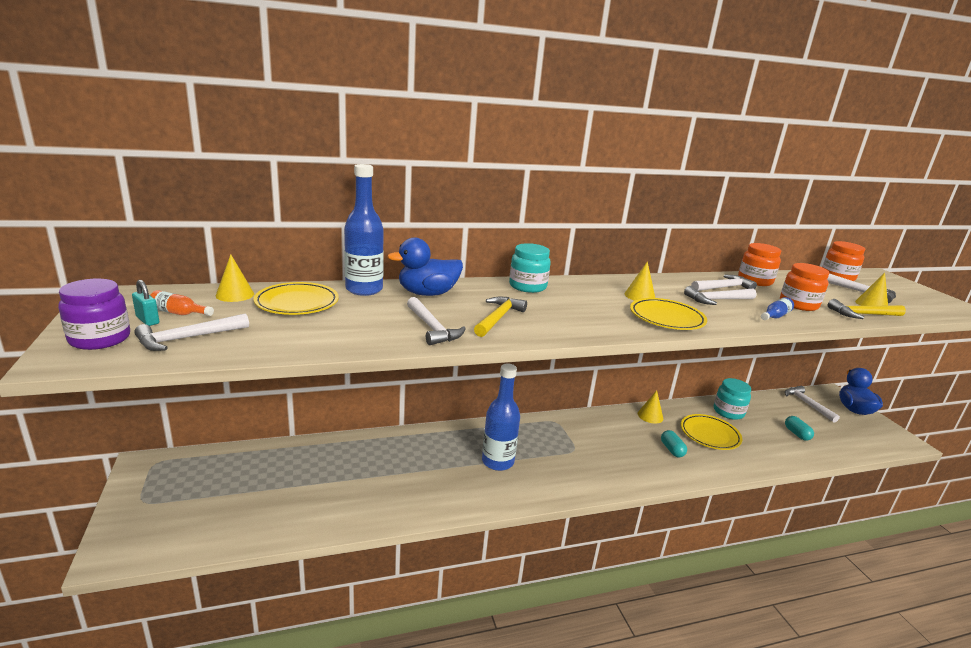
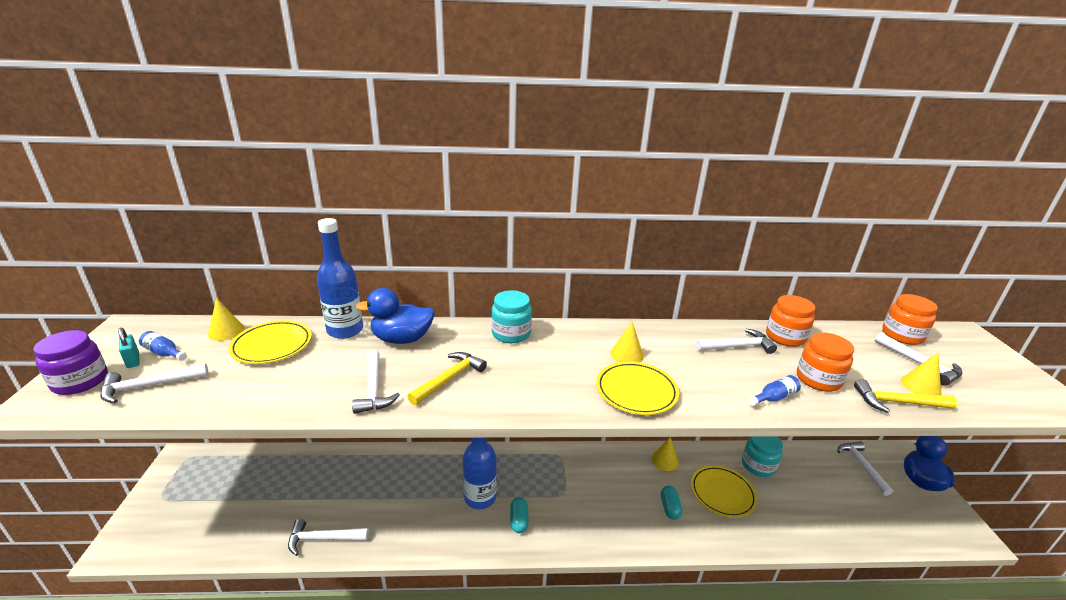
camera: 15 degrees right, 5 degrees up
(179, 313) = (164, 353): orange bottle -> blue bottle
(717, 300) = (717, 366): white hammer -> white hammer (324, 539)
(796, 434) = (829, 506): turquoise capsule -> turquoise capsule (519, 520)

